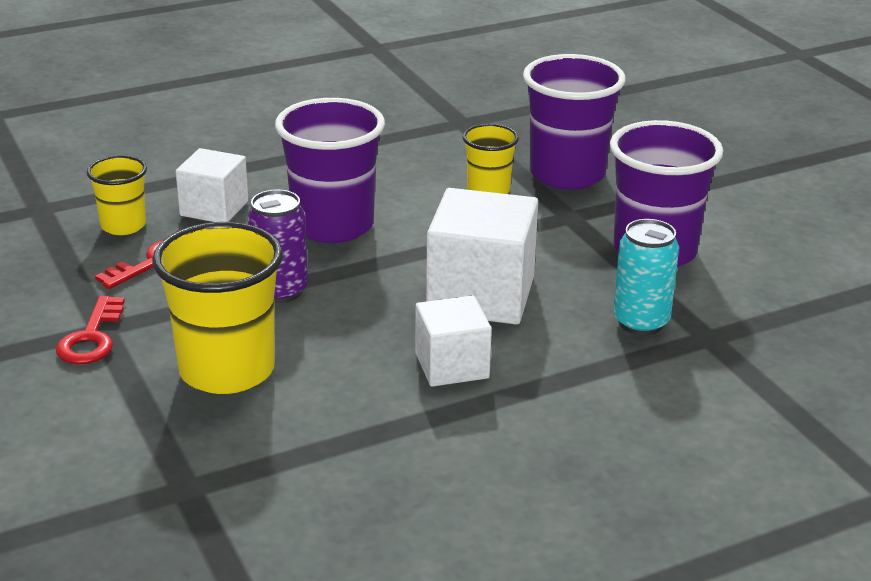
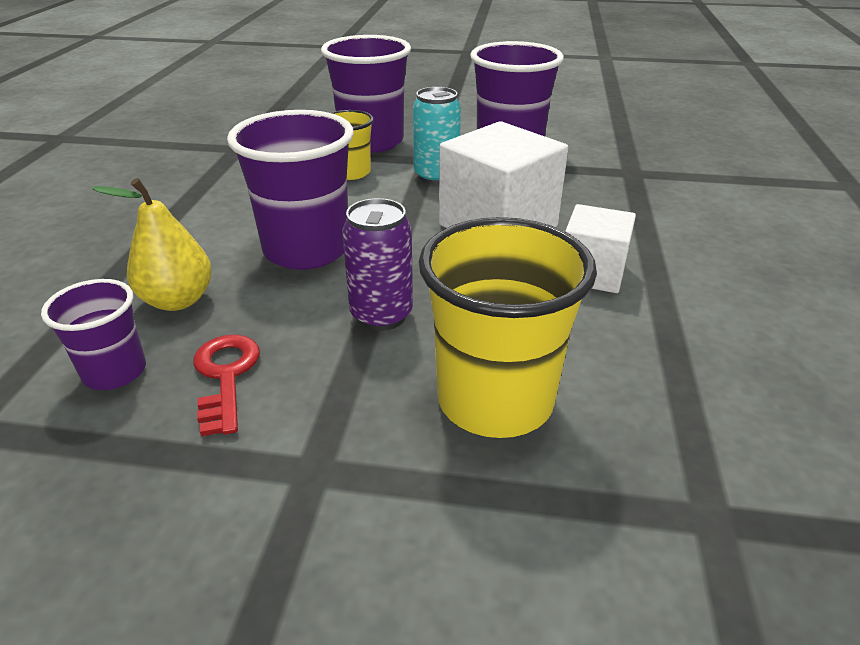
camera: 55 degrees left, 5 degrees up
(91, 337) = (324, 488): red key -> none
(123, 225) = (115, 372): yellow cup -> purple cup
(214, 208) = (177, 300): white cube -> yellow pear
(641, 322) = (595, 185): turquoise can -> turquoise can (436, 176)

